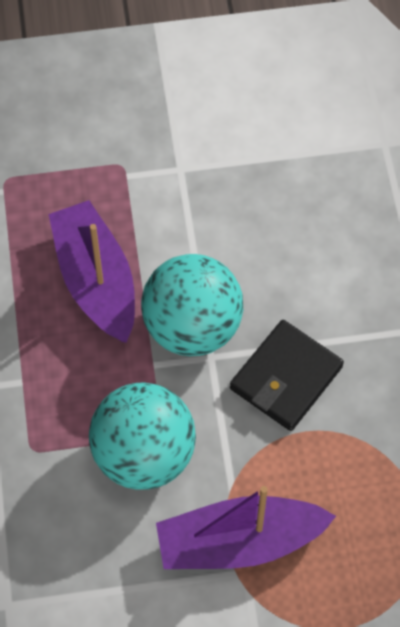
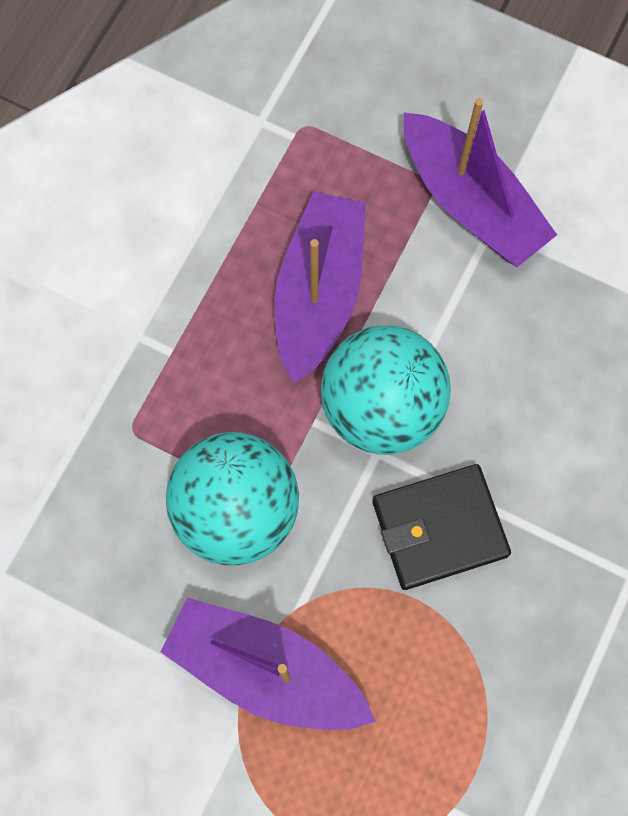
camera: 35 degrees right, 10 degrees up
(156, 162) = (471, 203): none -> purple boat

